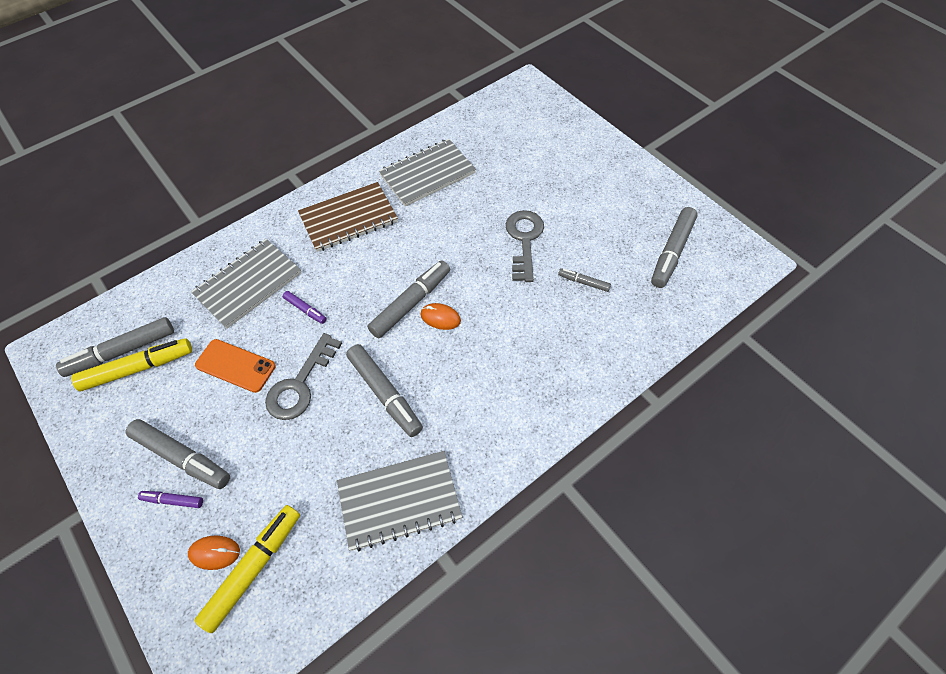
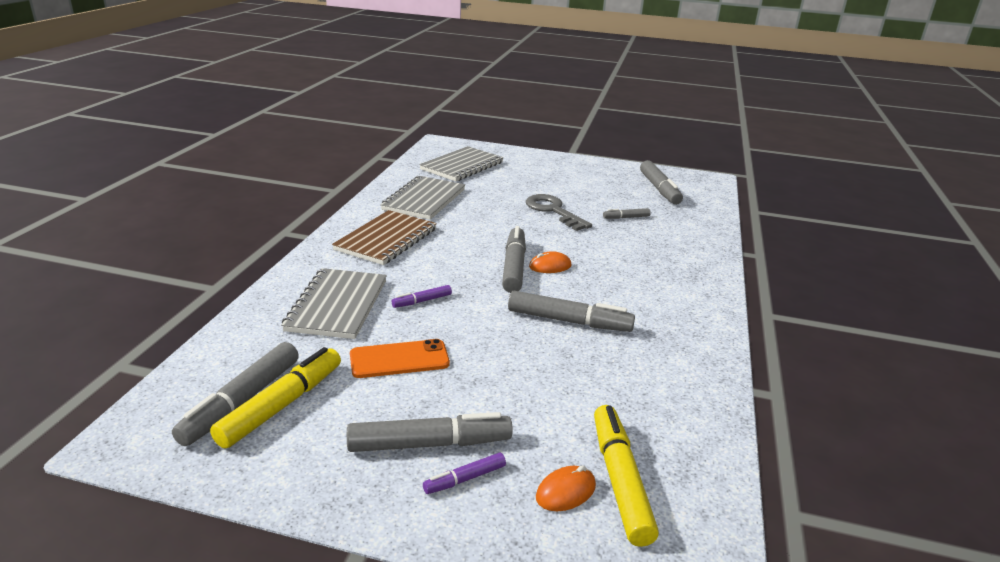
camera: 40 degrees left, 30 degrees down
(300, 384) = (484, 345): grey key -> none
(305, 310) = (422, 301): purple marker -> purple marker turned 150 degrees clockwise
(399, 501) = (675, 374): grey notebook -> grey notebook (462, 166)

